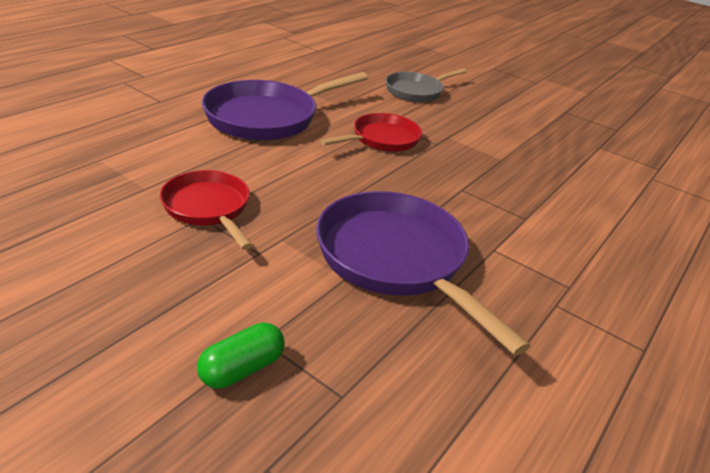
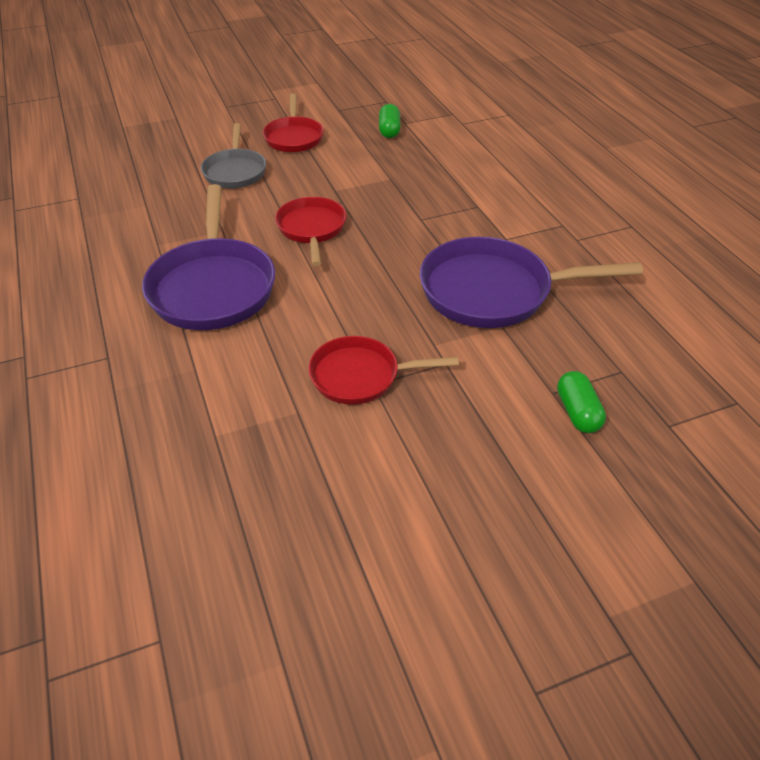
camera: 55 degrees left, 10 degrees up
(495, 102) = (294, 137): none -> red pan
(574, 142) = (389, 131): none -> green capsule

